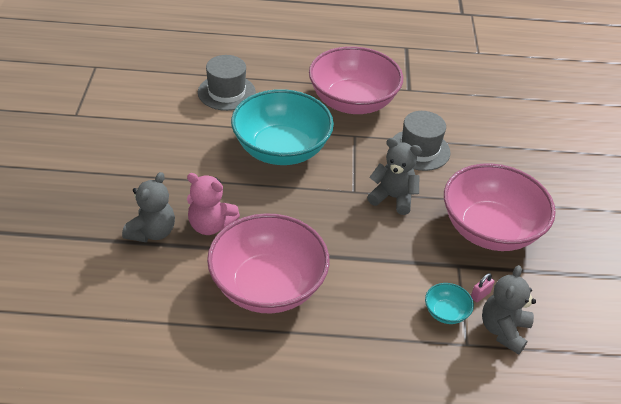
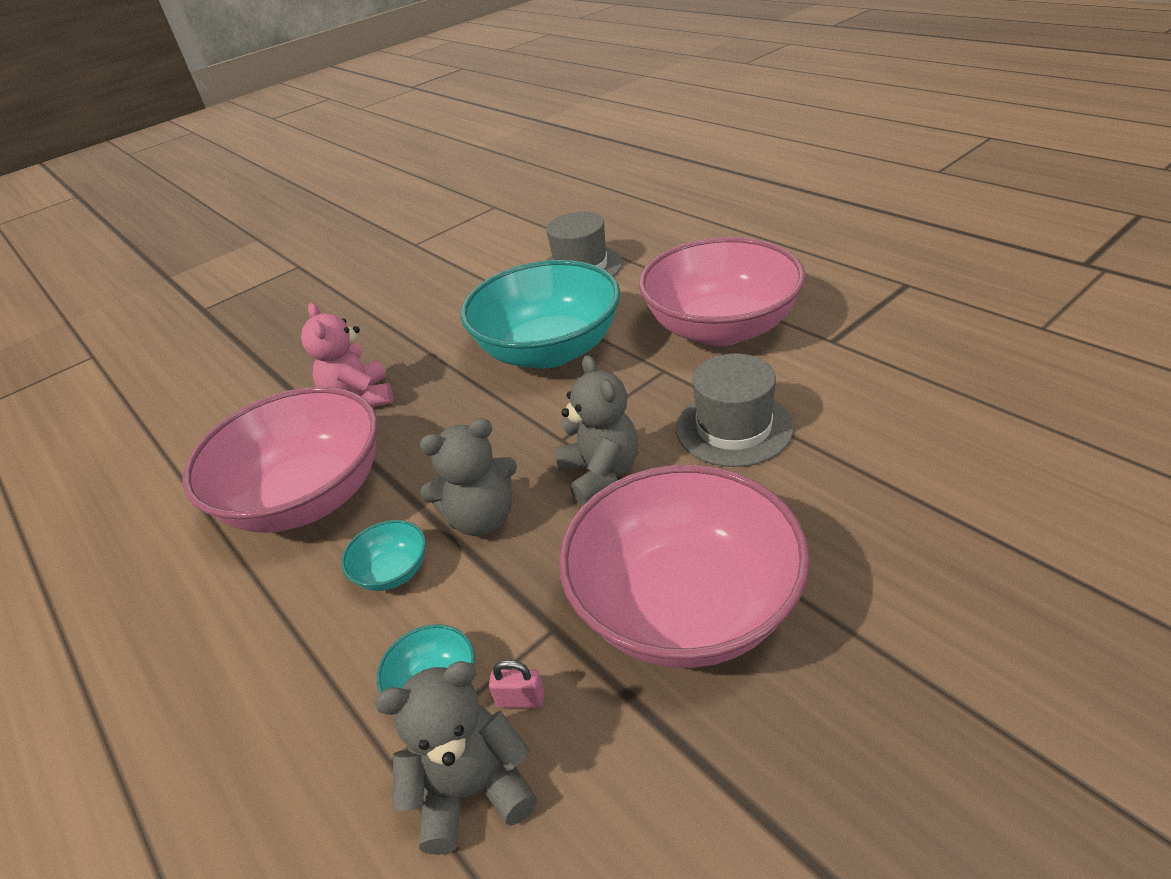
camera: 55 degrees right, 5 degrees down
(152, 232) = (306, 378): grey teddy bear -> grey teddy bear (482, 519)
(365, 288) = (393, 572): none -> turquoise bowl

